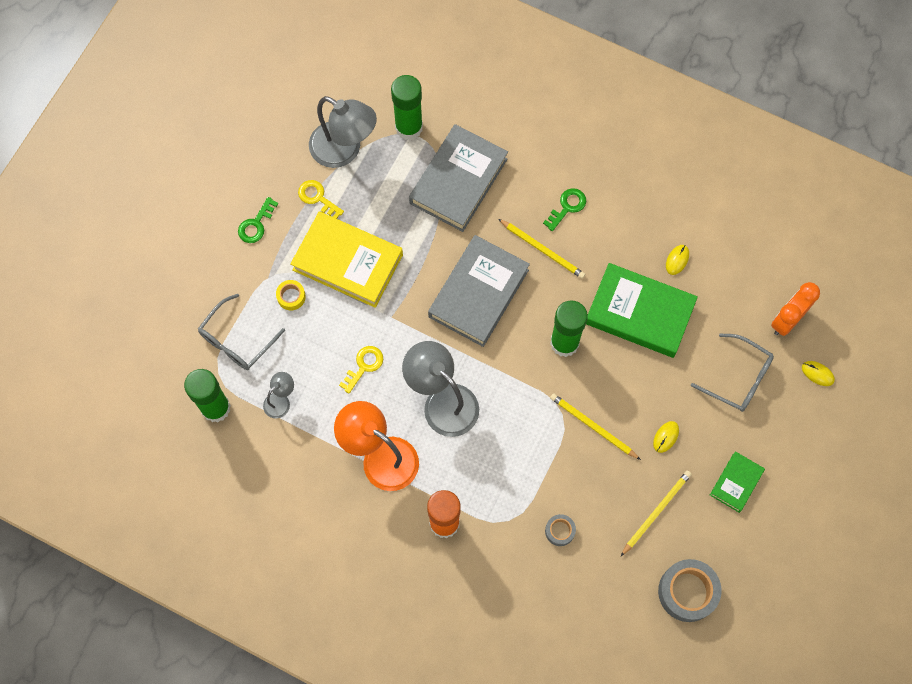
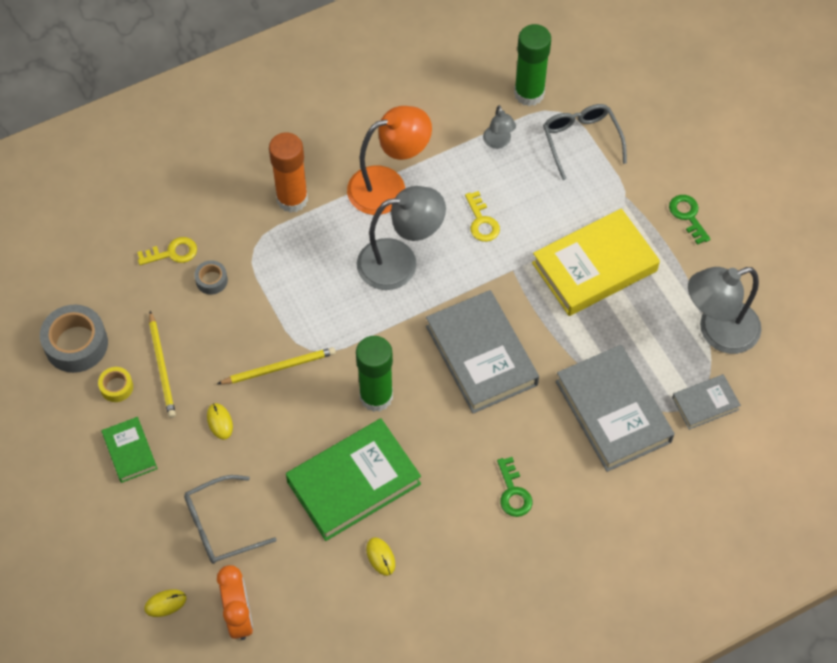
camera: 125 degrees right, 10 degrees down
(291, 297) = (592, 203): yellow tape -> yellow tape (116, 387)
(317, 198) = (681, 280): yellow key -> yellow key (172, 253)
(409, 127) = (705, 404): green glue stick -> grey book
(542, 250) = (484, 439): yellow pencil -> none

